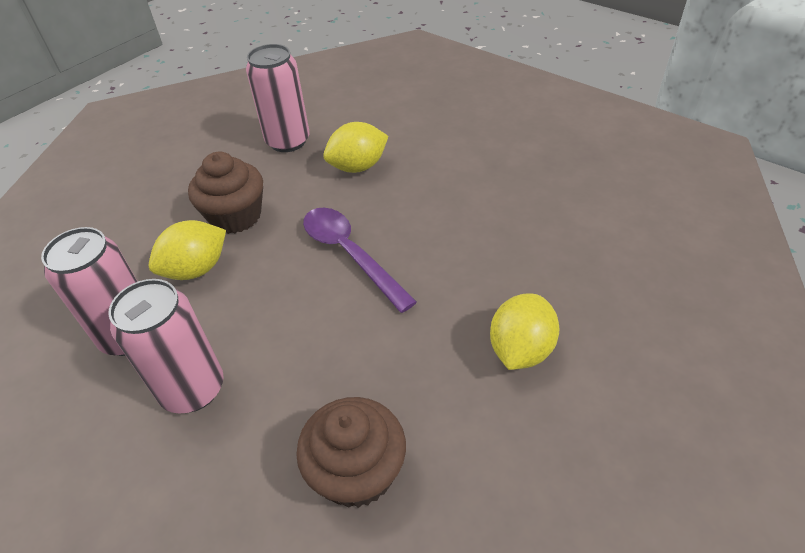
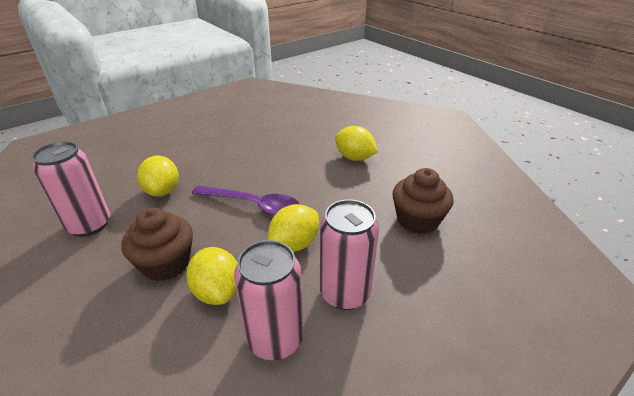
camera: 80 degrees left, 10 degrees down
(277, 317) = (294, 244): none -> yellow lemon
(350, 254) = (253, 205): purple spoon -> purple spoon turned 135 degrees counterclockwise

